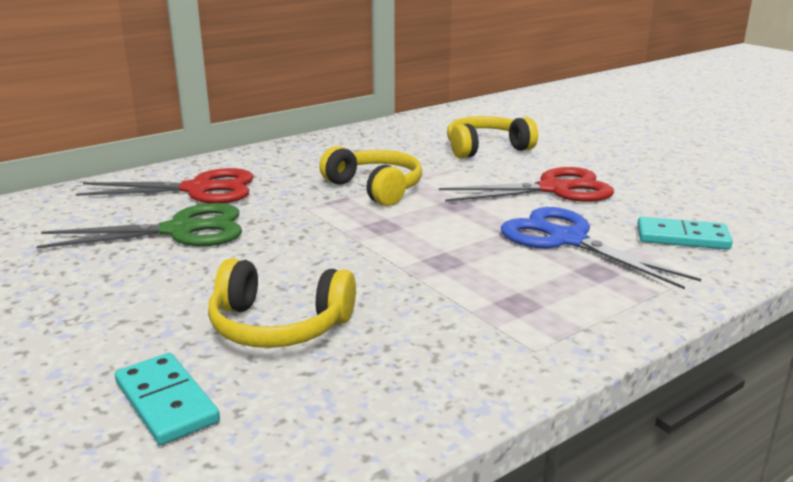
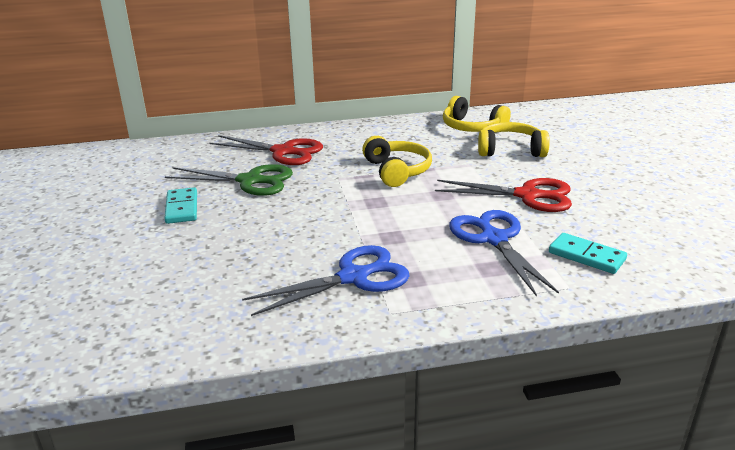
camera: 25 degrees right, 5 degrees up
(166, 402) = (163, 289): turquoise domino -> turquoise domino (181, 208)
(278, 326) = (254, 258): yellow headphones -> yellow headphones (472, 127)
(443, 318) = (354, 277): none -> blue scissors

